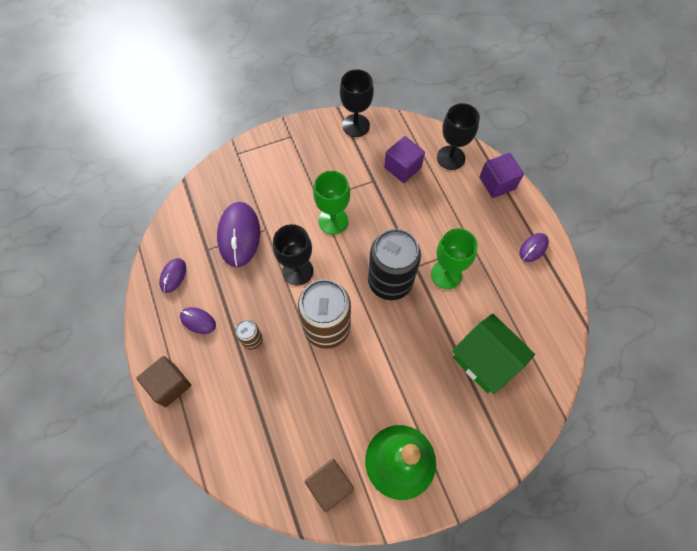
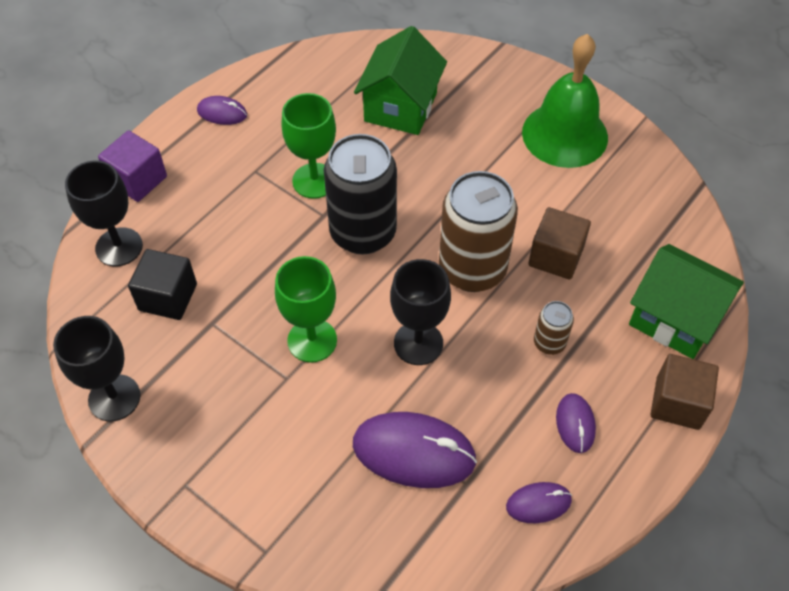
camera: 120 degrees left, 10 degrees down
(218, 425) = (674, 318): none -> green house
(239, 235) = (414, 452): purple mouse -> purple mouse turned 45 degrees clockwise
(330, 485) = (638, 180): brown cube -> brown cube (556, 256)
(402, 167) = (168, 297): purple cube -> black cube

